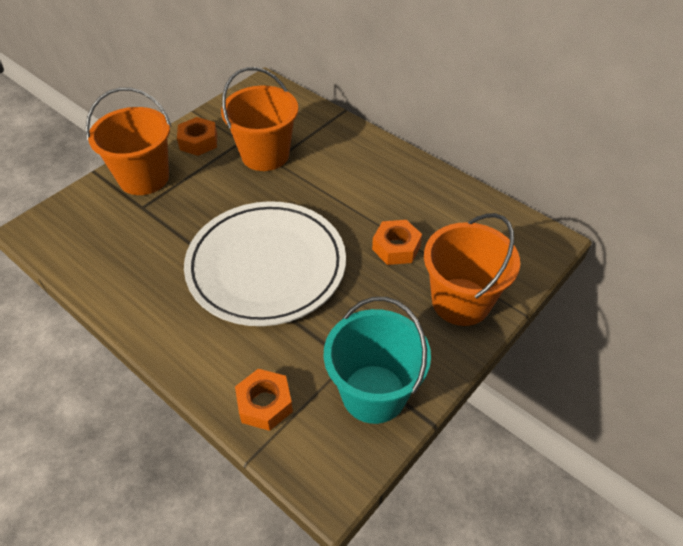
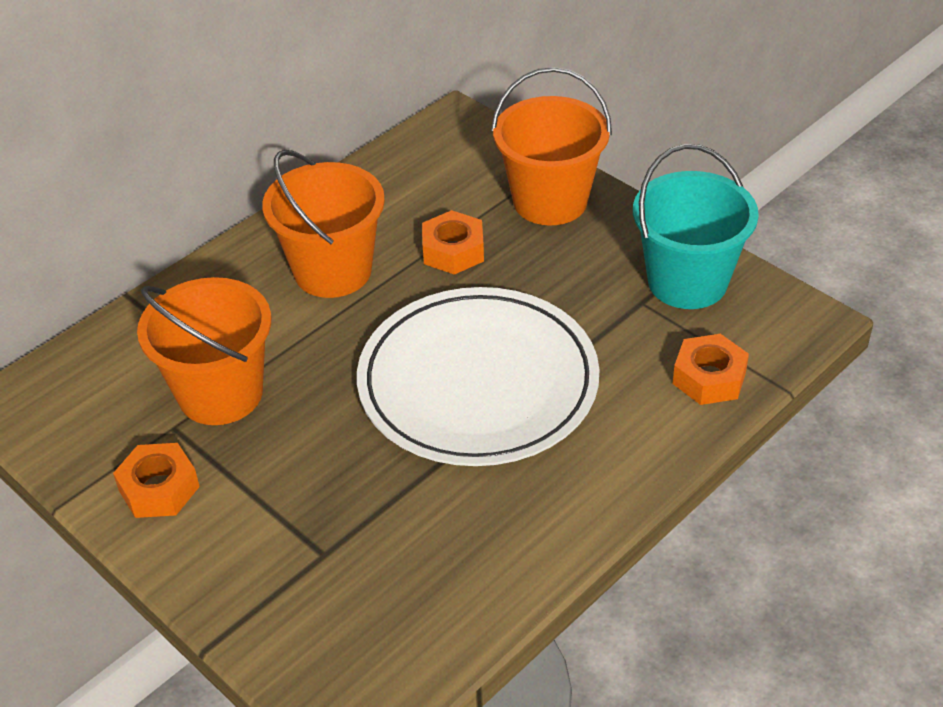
camera: 85 degrees left, 5 degrees down
(144, 178) = (244, 561): orange bucket -> orange bucket (332, 271)

